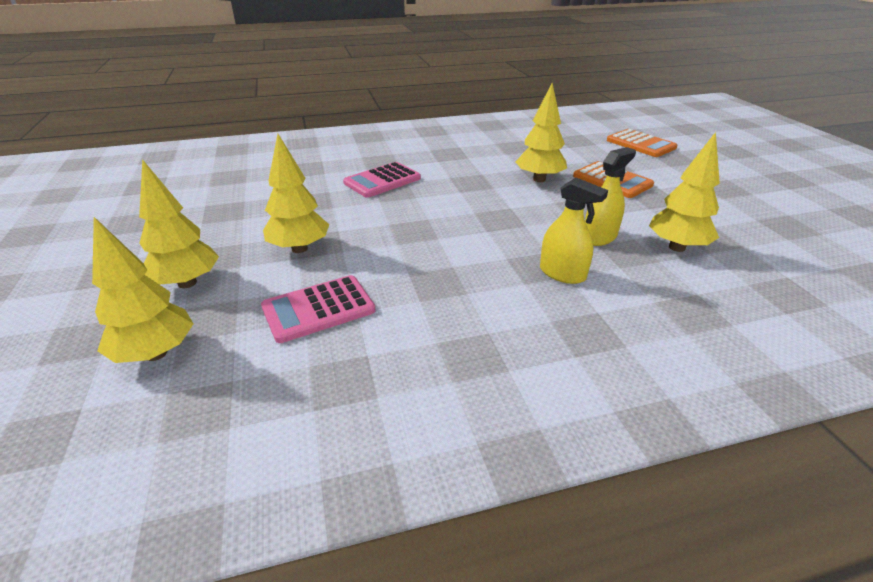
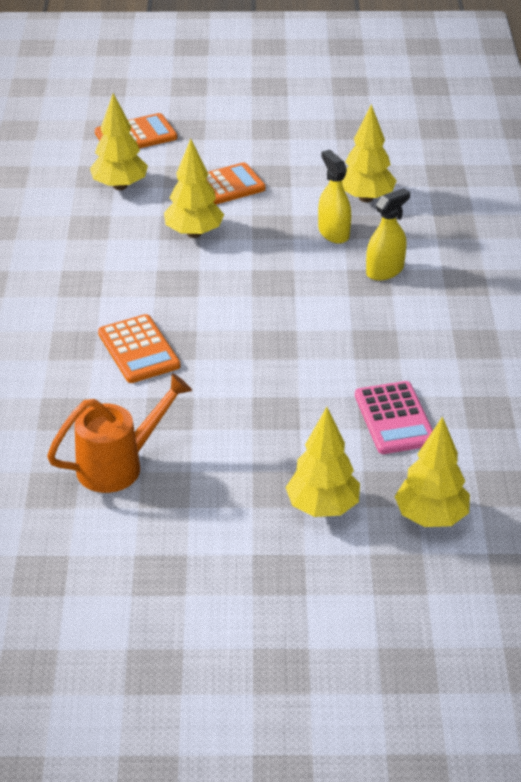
camera: 75 degrees left, 5 degrees up
(251, 192) = (118, 465): none -> orange watering can
(299, 248) = (282, 427): yellow tree -> yellow tree (120, 186)
(382, 181) = (138, 350): pink calculator -> orange calculator

